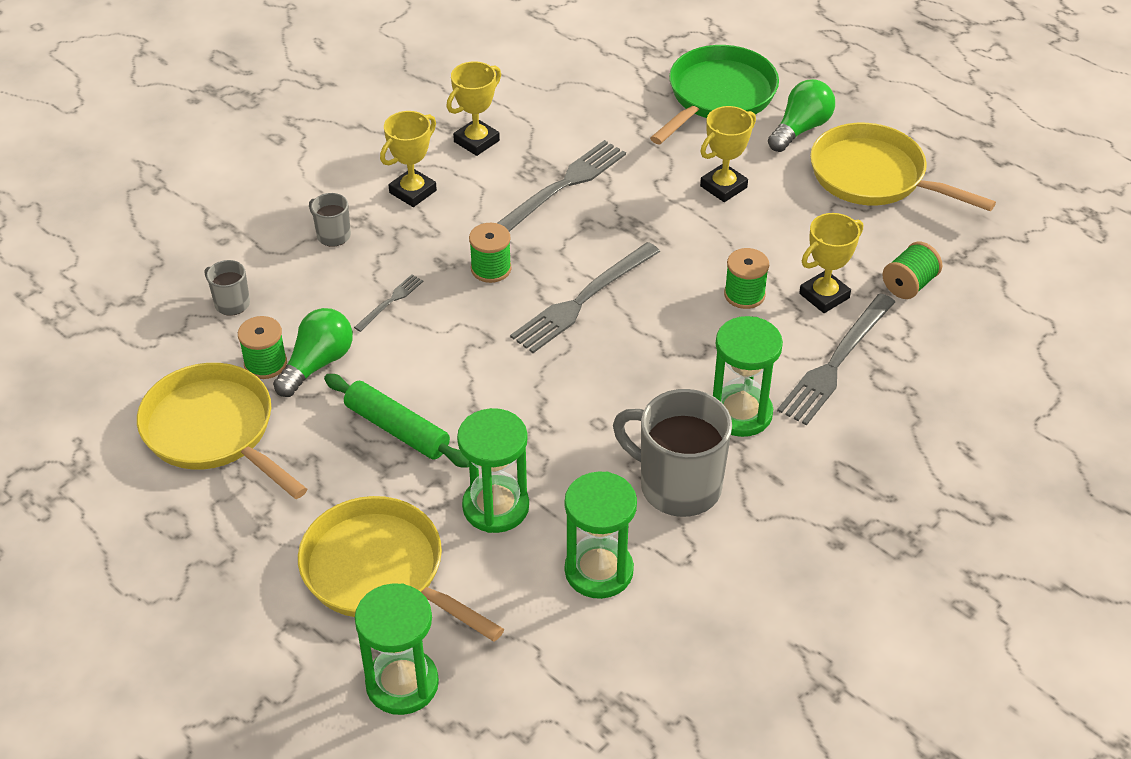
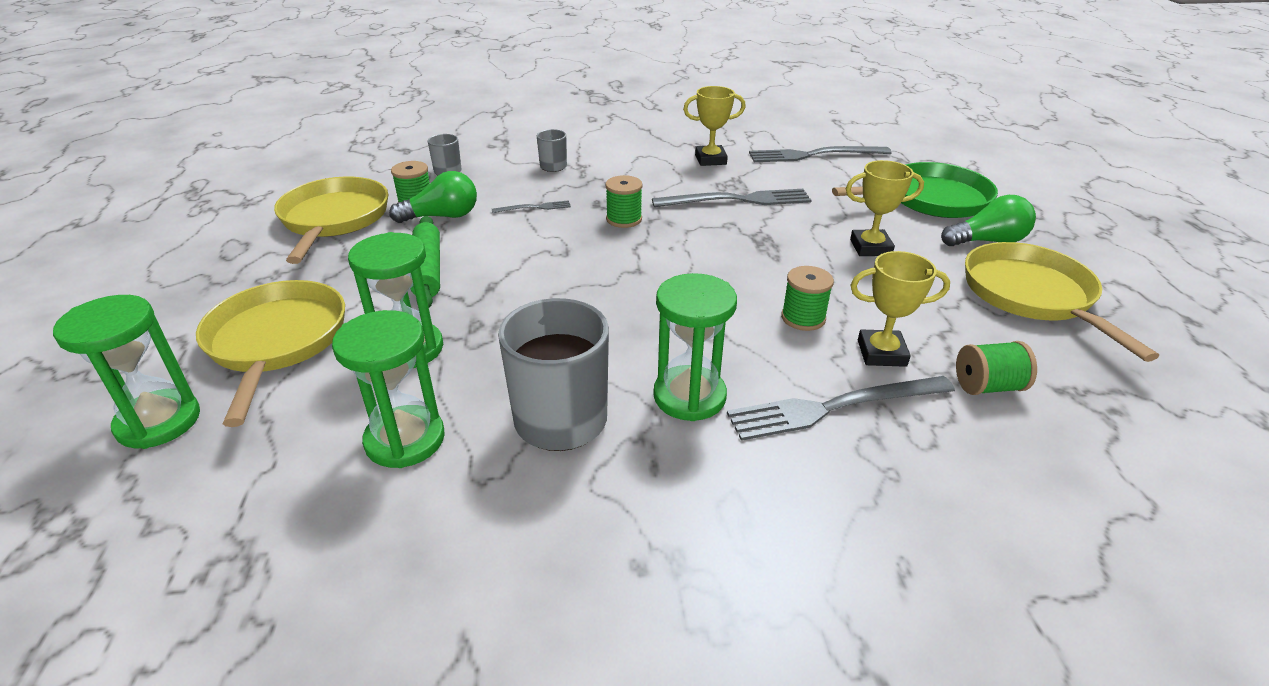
camera: 40 degrees right, 10 degrees down
(412, 191) = (633, 166): yellow trophy -> none
(583, 300) = (663, 262): grey fork -> grey fork (814, 155)

